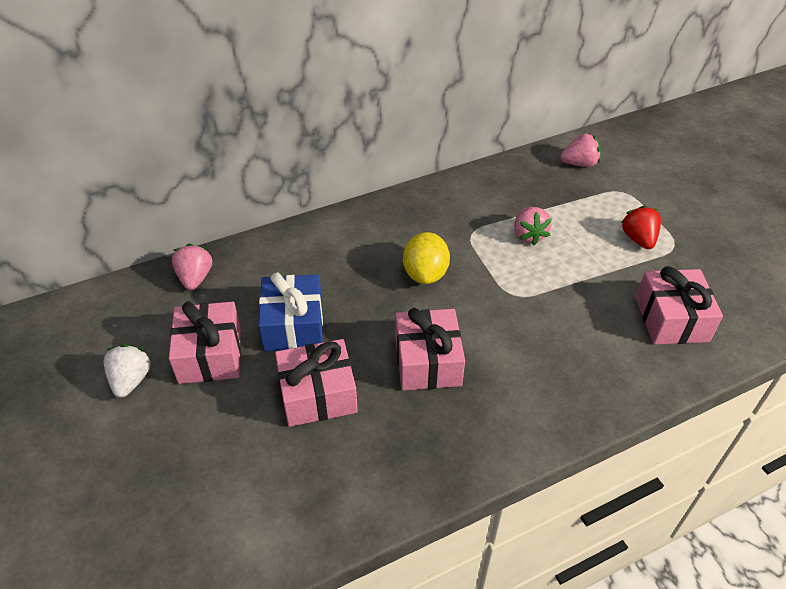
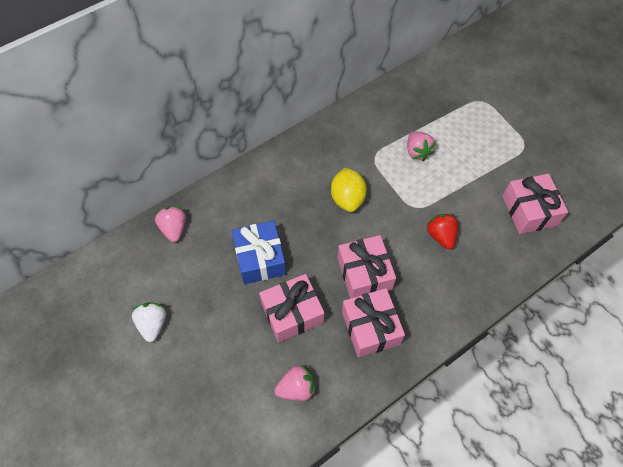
camera: 10 degrees left, 15 degrees up
(210, 354) = (205, 293): pink gift -> pink gift (370, 327)
(579, 164) = (445, 78): pink strawberry -> pink strawberry (296, 388)
(638, 239) = (498, 144): red strawberry -> red strawberry (441, 236)

